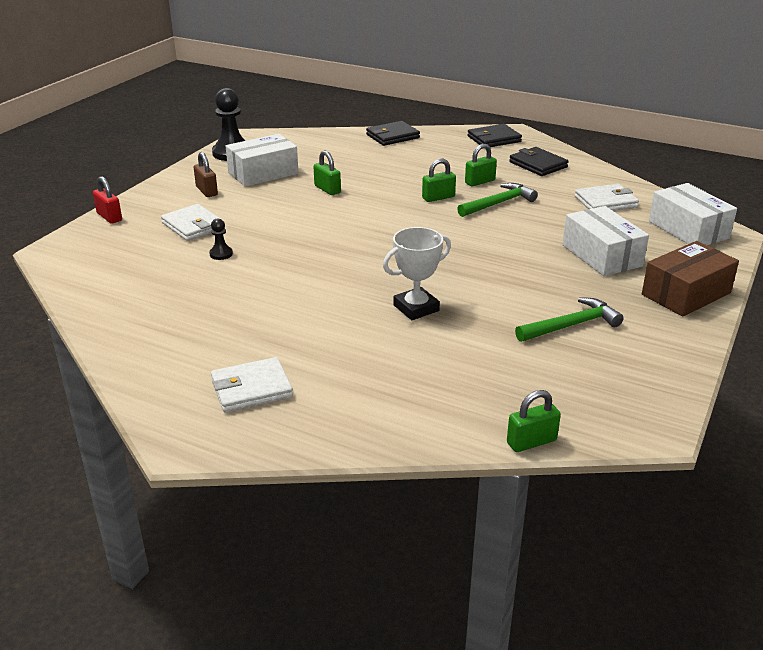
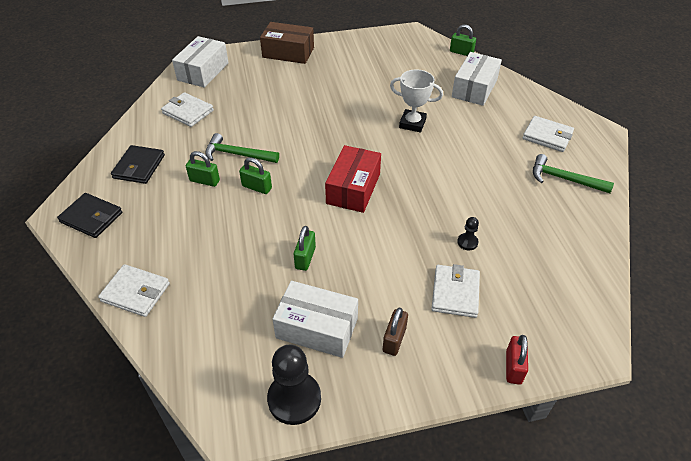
camera: 130 degrees left, 15 degrees up
(368, 234) = (353, 188): none -> red box
(392, 136) = (136, 292): black wallet -> white wallet
(571, 325) = (363, 72): green hammer -> green hammer (564, 179)
(601, 255) = (273, 88): white box -> white box (474, 88)

